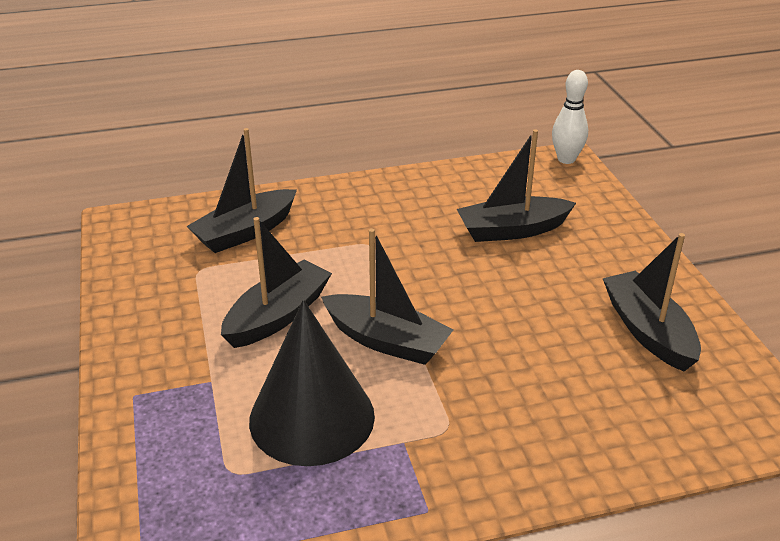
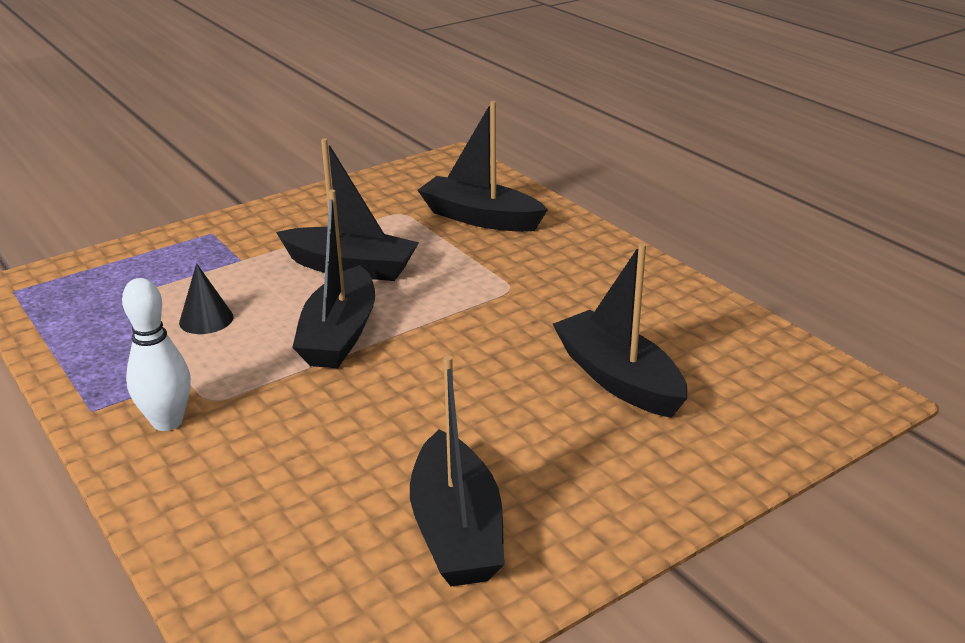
camera: 70 degrees right, 5 degrees down
(312, 417) = (206, 319): black cone -> black cone, size x0.42
(566, 159) = (856, 396): white bowling pin -> white bowling pin (167, 422)
(648, 331) = (456, 530): black boat -> black boat turned 120 degrees clockwise

